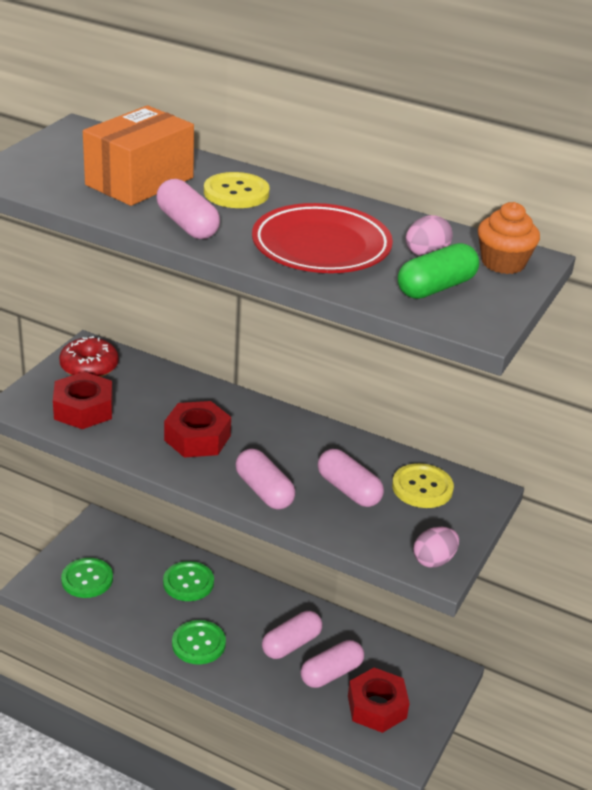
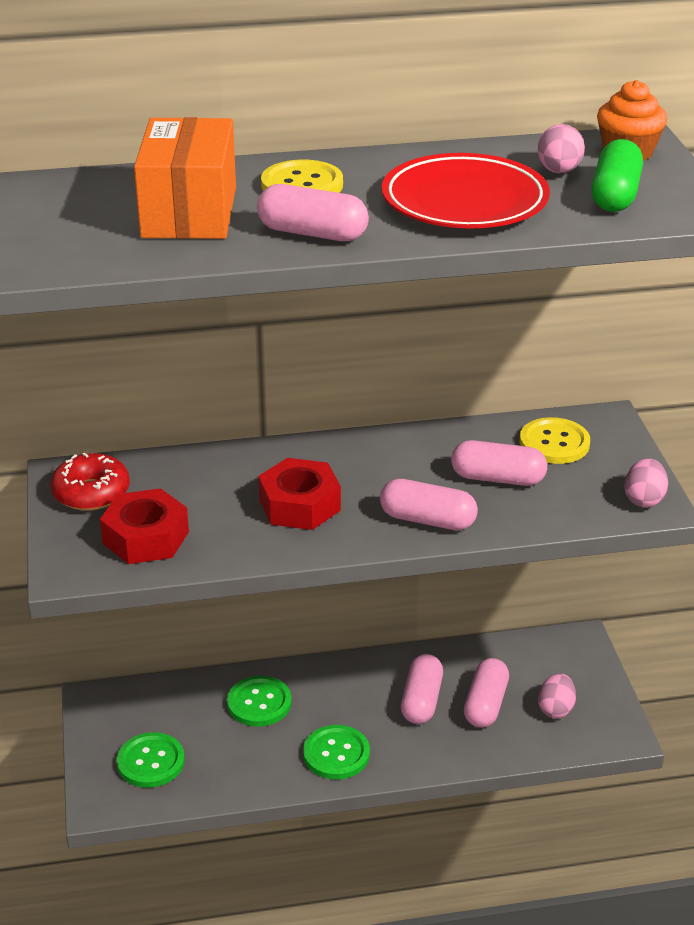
camera: 35 degrees left, 0 degrees up
(377, 707) = (555, 709): red nut -> pink egg

